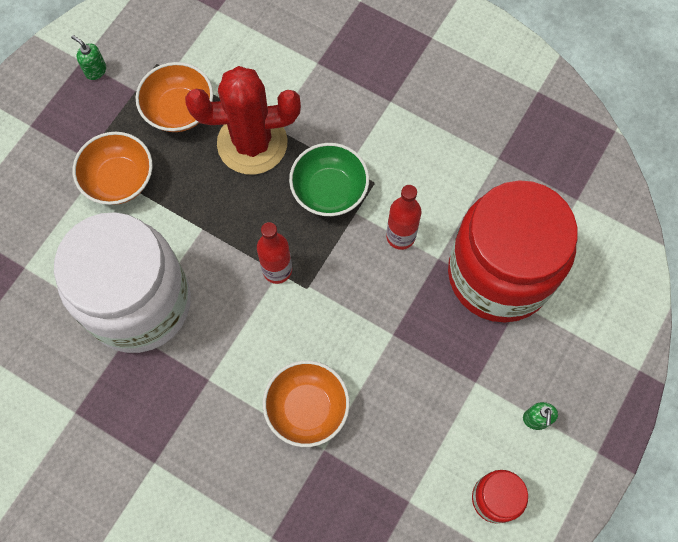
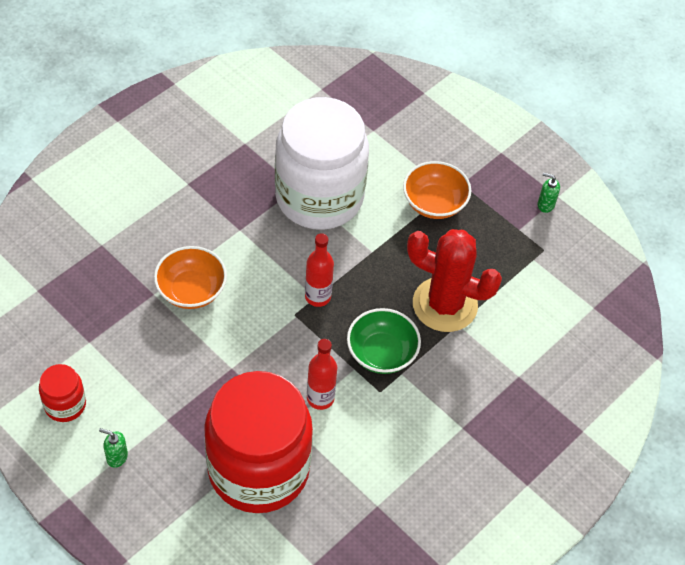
camera: 100 degrees right, 15 degrees down
(95, 70) = (545, 204): green soap dispenser -> green soap dispenser turned 120 degrees counterclockwise
(179, 110) = (492, 257): orange bowl -> none
(252, 143) = (445, 305): red cactus -> red cactus turned 75 degrees counterclockwise

